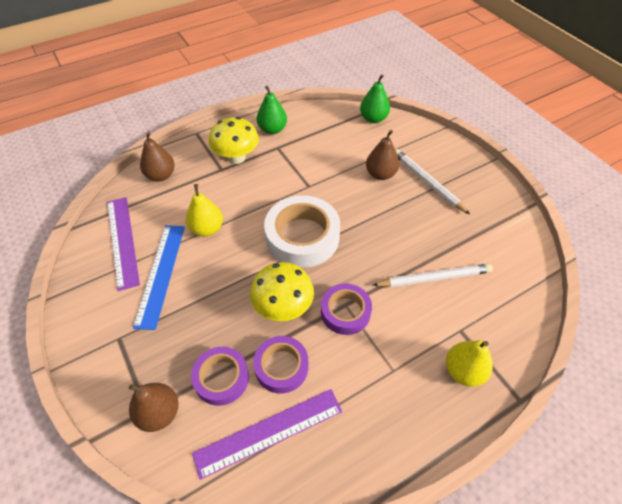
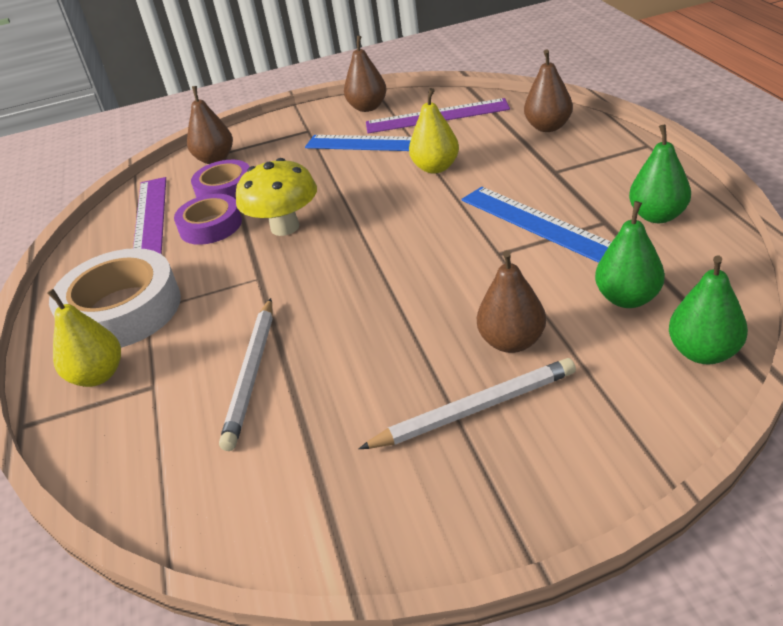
camera: 110 degrees right, 15 degrees down
(86, 296) = (368, 107): none -> brown pear
(236, 157) = (581, 183): yellow mushroom -> none
(278, 173) = (536, 222): none -> blue ruler
(302, 237) = (391, 244): white tape -> white tape (122, 310)
(342, 139) = (628, 298): none -> green pear
(345, 312) = (248, 276): purple tape -> none

